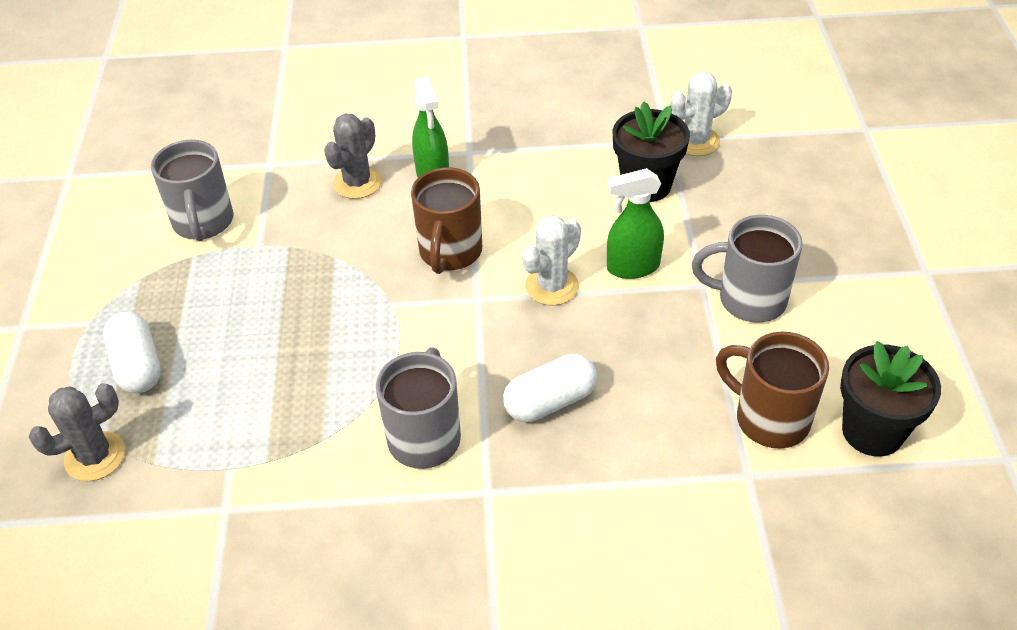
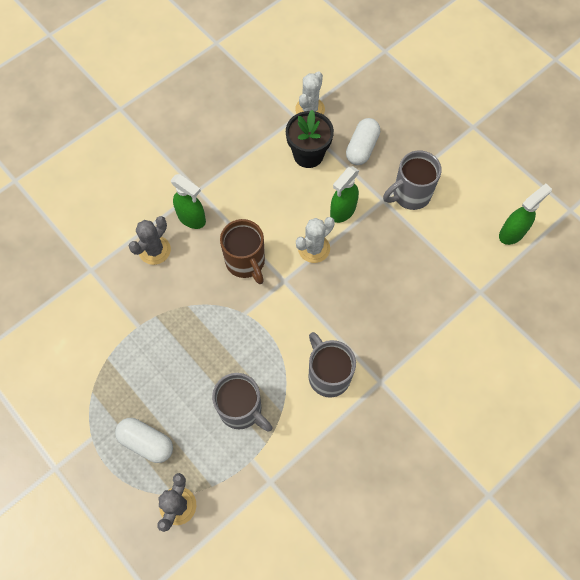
camera: 40 degrees left, 20 degrees up
(203, 223) = (92, 333): grey mug -> grey mug (241, 409)
(357, 183) = (154, 250): grey cactus -> grey cactus turned 45 degrees clockwise
(550, 402) = (368, 314): white capsule -> white capsule (362, 148)
(552, 286) = (314, 248): white cactus -> white cactus turned 45 degrees clockwise
(769, 418) = (467, 256): brown mug -> none
(872, 431) = (512, 233): black flower pot -> green spray bottle

